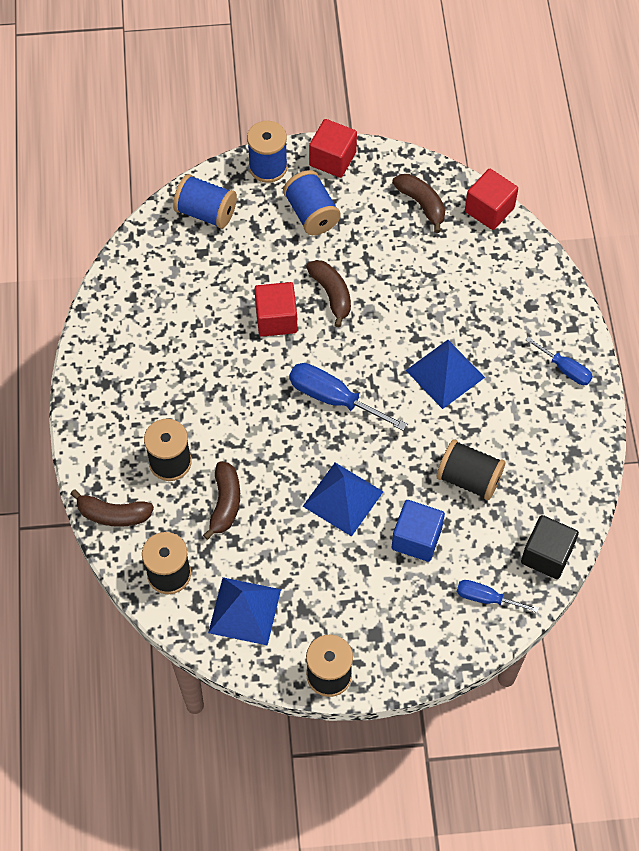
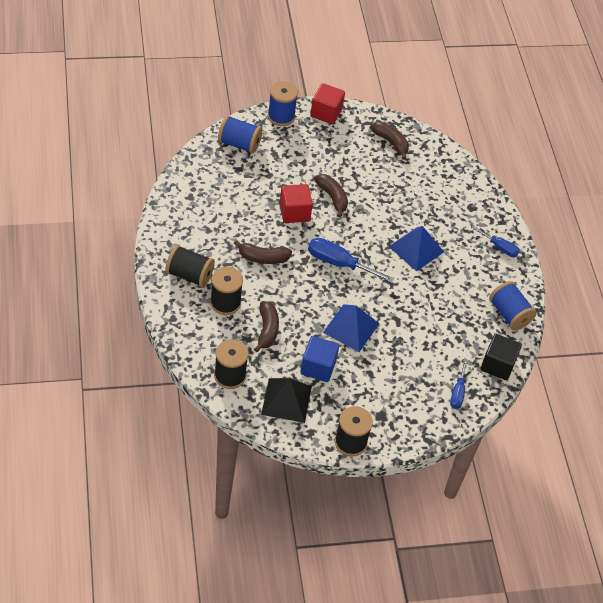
camera: 10 degrees left, 10 degrees down
(113, 514) = (186, 336): brown banana -> brown banana (263, 258)
(244, 611) = (286, 400): blue pyramid -> black pyramid
(311, 213) = (314, 146): blue spool -> blue spool (509, 314)
(416, 538) = (405, 354): blue cube -> blue cube (318, 367)
(469, 478) = (439, 316): black spool -> black spool (189, 275)
(486, 598) = (458, 392): blue screwdriver -> blue screwdriver turned 90 degrees counterclockwise
(489, 210) = (438, 147): red cube -> none

